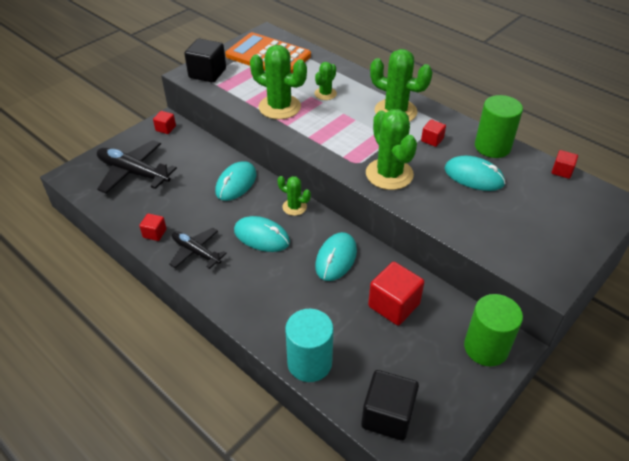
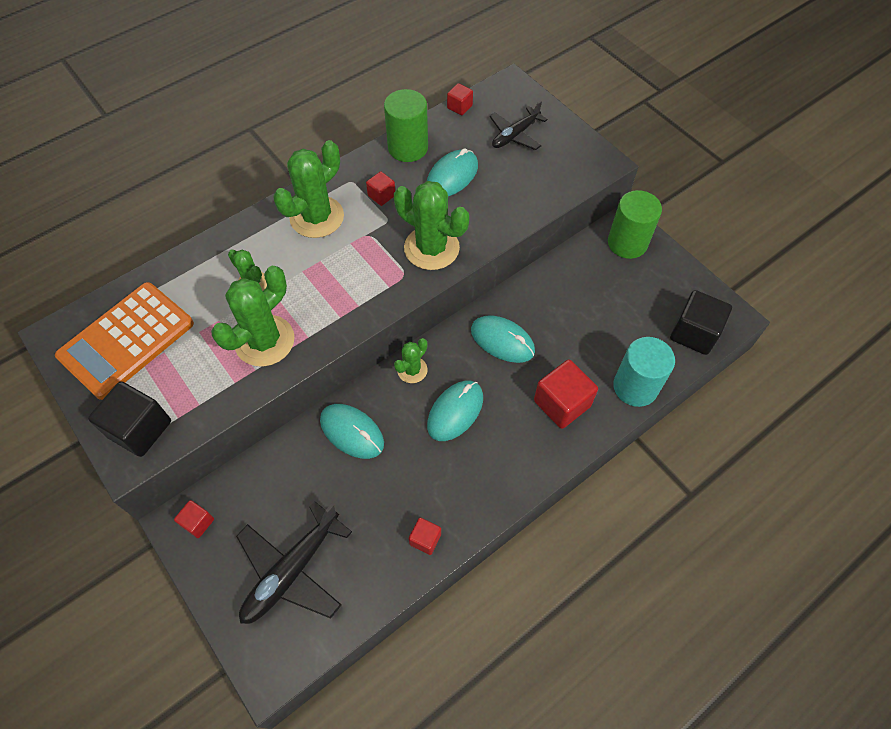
camera: 80 degrees left, 15 degrees up
(195, 252) = (467, 489): black plane -> black plane (515, 135)
(389, 174) = (431, 248): green cactus -> green cactus turned 45 degrees clockwise
(394, 305) = (572, 301): red cube -> red cube (562, 403)

